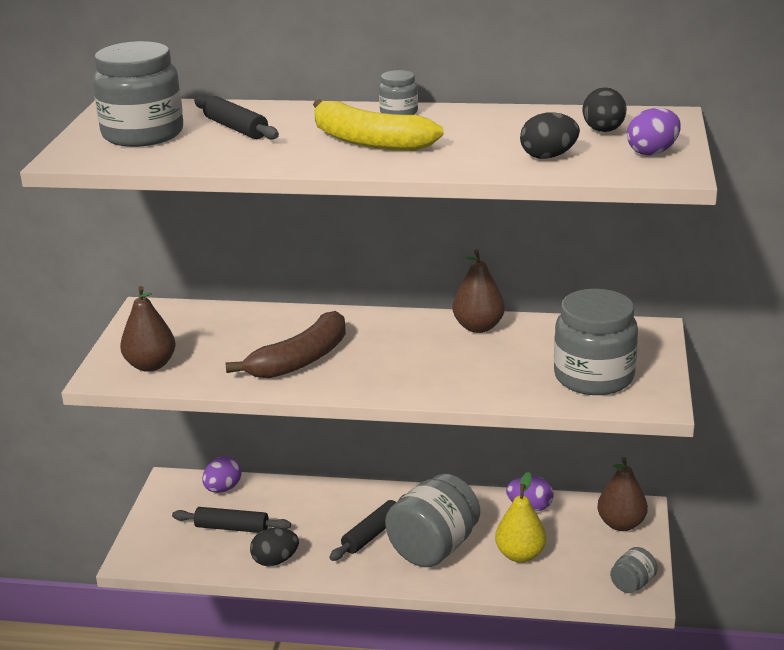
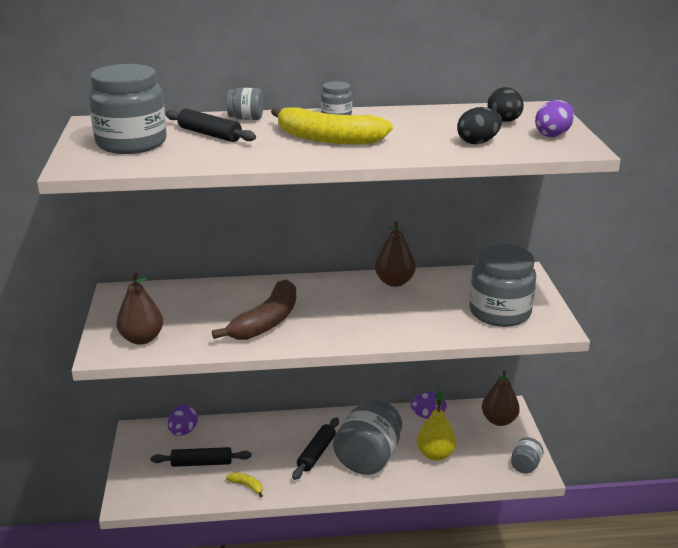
camera: 15 degrees left, 0 degrees up
(275, 561) = (247, 486): black egg -> yellow banana
(290, 111) = (246, 118): none -> grey jar

